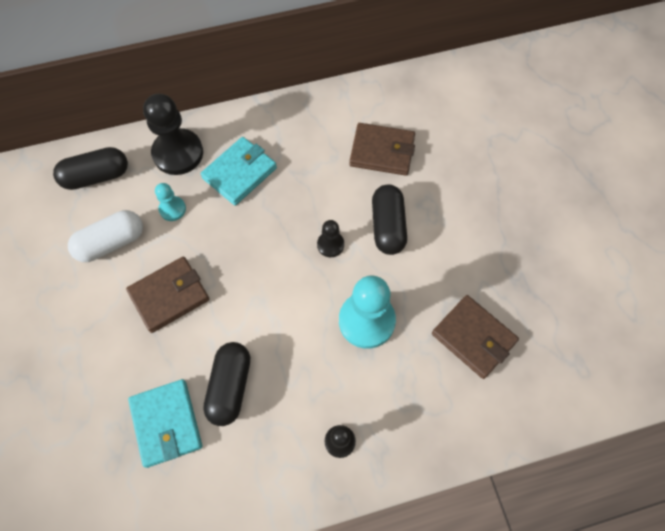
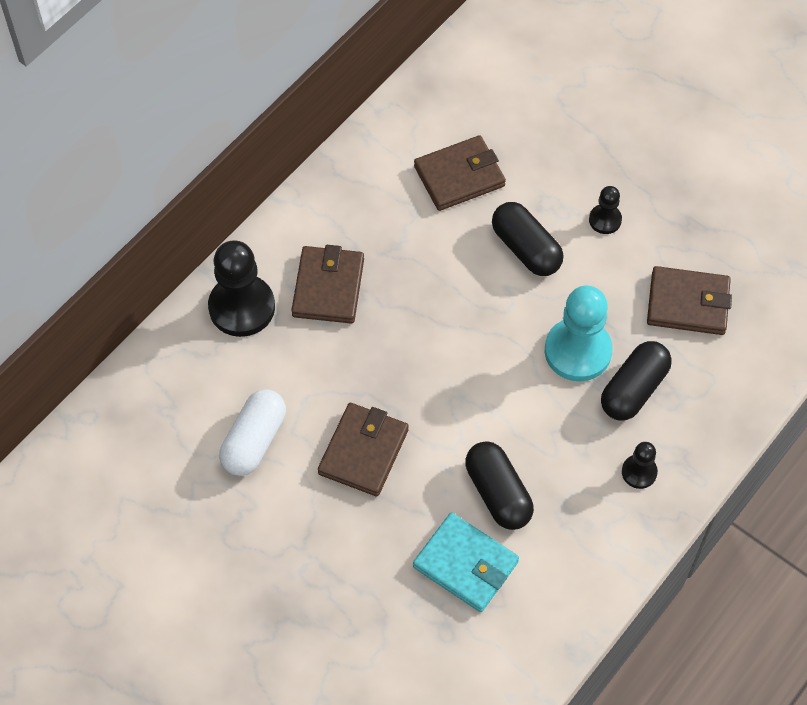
camera: 35 degrees left, 5 degrees down
(96, 176) = (173, 386): black capsule -> black capsule (634, 389)
(172, 209) = (289, 367): turquoise pawn -> none
(239, 173) = (328, 287): turquoise wallet -> brown wallet
(330, 245) = (484, 302): black pawn -> black pawn (605, 220)

